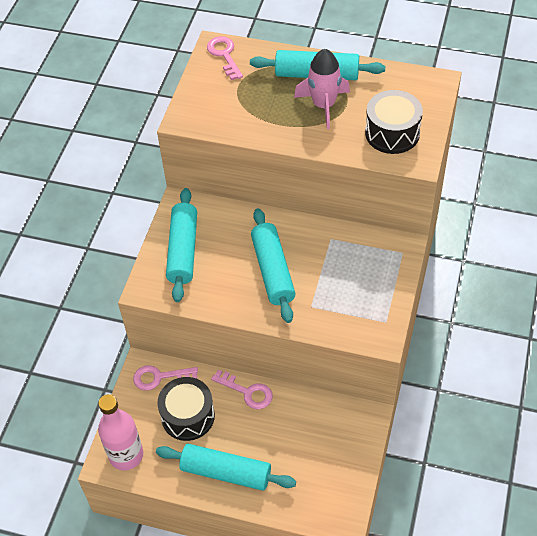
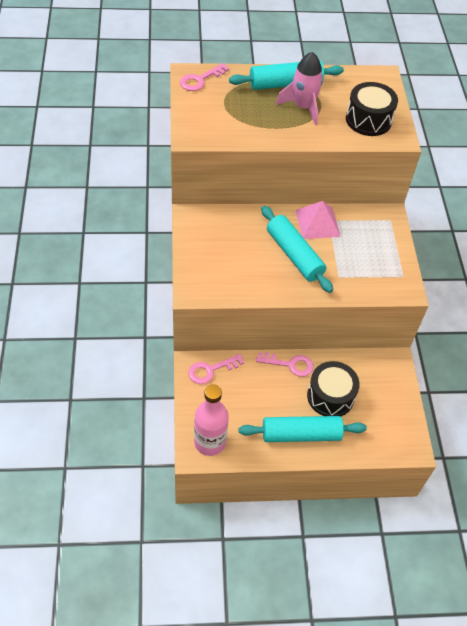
camera: 25 degrees left, 0 degrees up
(183, 250) = (211, 254): turquoise rolling pin -> none
(188, 416) = (249, 396): black drum -> black drum (330, 396)
(224, 55) = (200, 80): pink key -> pink key turned 90 degrees counterclockwise
(316, 239) = (317, 223): none -> pink pyramid

